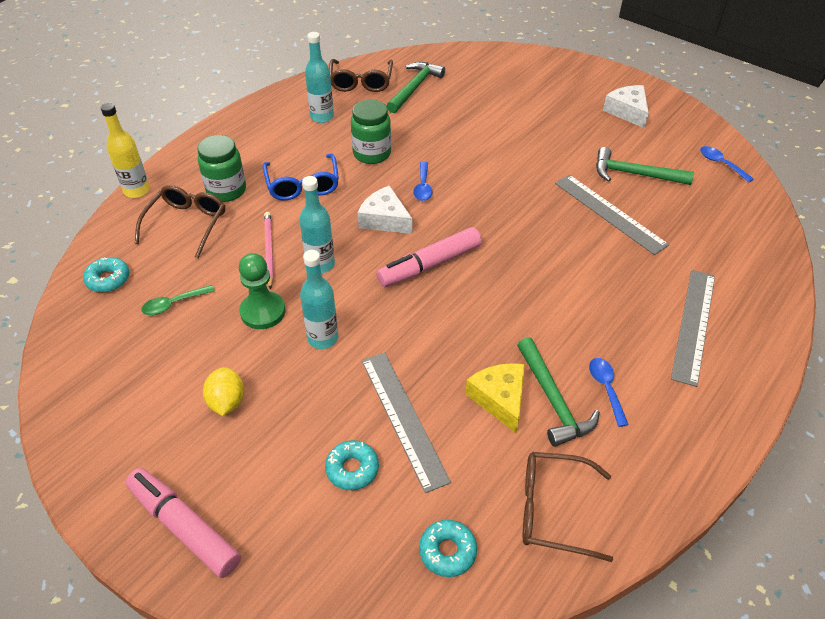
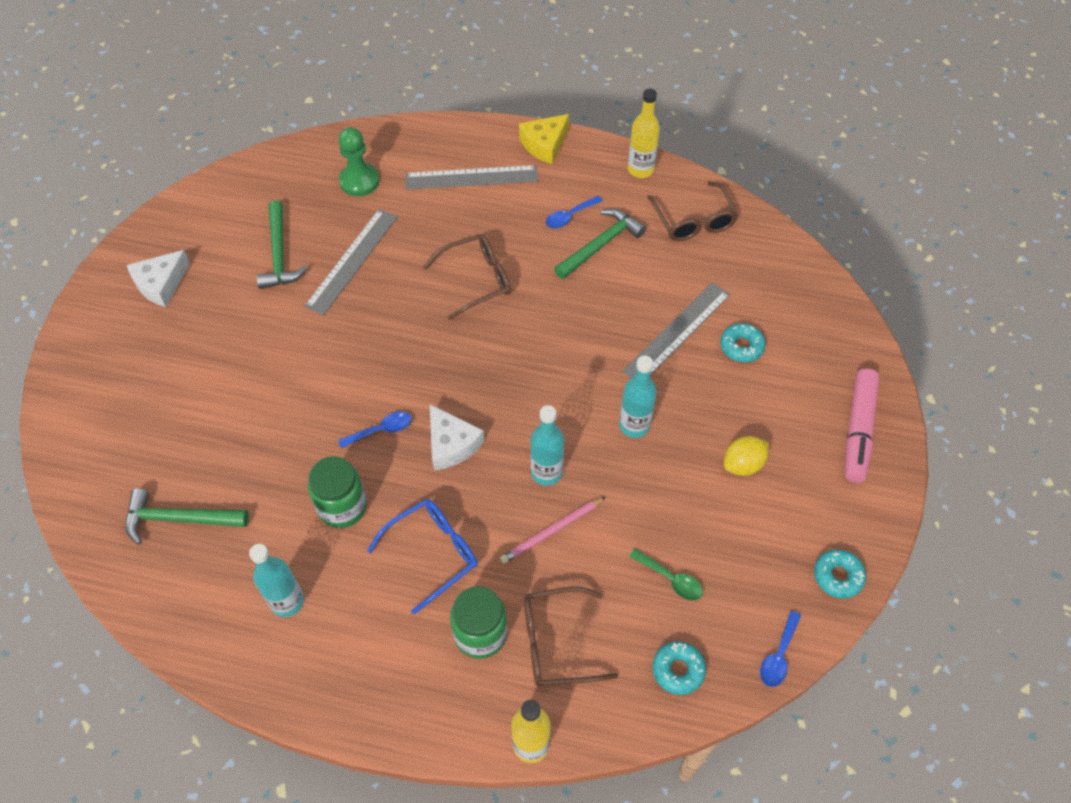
camera: 115 degrees left, 10 degrees up
(263, 312) = (633, 491): green pawn -> green pawn (359, 181)
(361, 82) = (186, 592): brown glasses -> brown glasses (476, 280)
(385, 219) = (451, 444): white cheese -> white cheese turned 45 degrees counterclockwise
(429, 265) = (498, 379): pink marker -> none
(447, 551) = (762, 267): turquoise donut -> turquoise donut (838, 576)
(500, 399) = (620, 277): yellow cheese -> yellow cheese (544, 144)
(660, 491) = (640, 169): none -> yellow bottle
(721, 164) = (233, 192): blue spoon -> blue spoon (778, 656)

